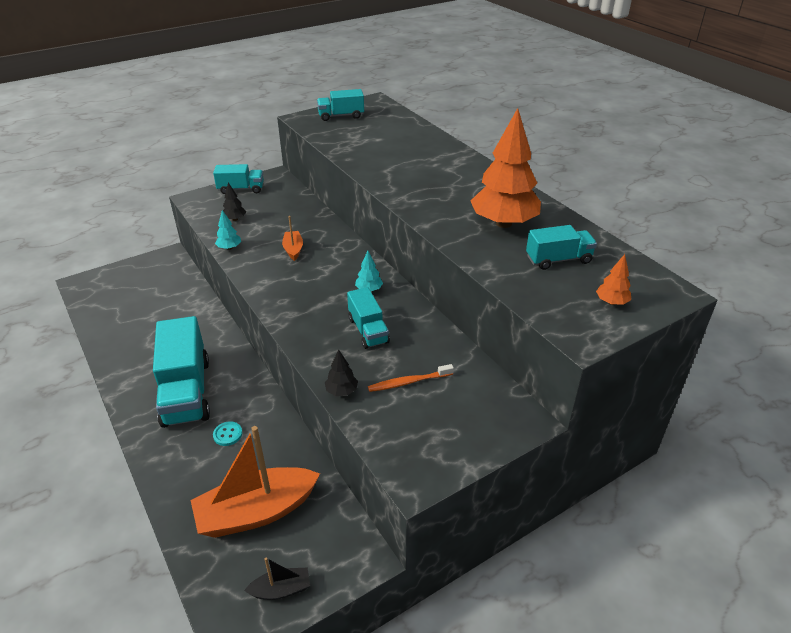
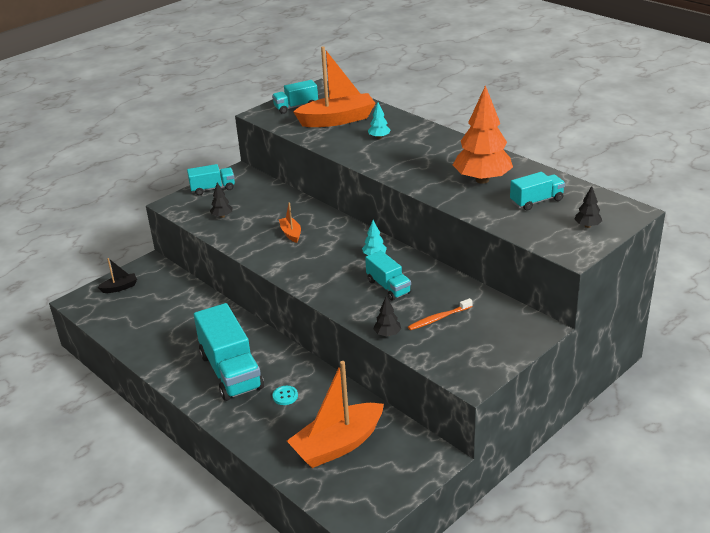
camera: 10 degrees left, 5 degrees down
(229, 248) = (231, 241): turquoise tree -> turquoise tree (379, 137)
(281, 589) = (382, 490): black boat -> black boat (120, 287)
(375, 135) = (337, 120): none -> orange boat
(611, 302) = (587, 226): orange tree -> black tree

